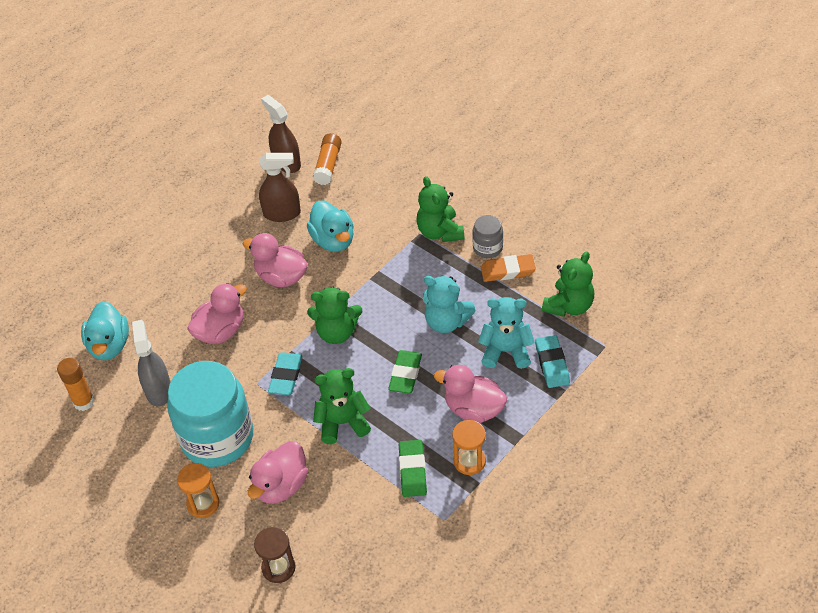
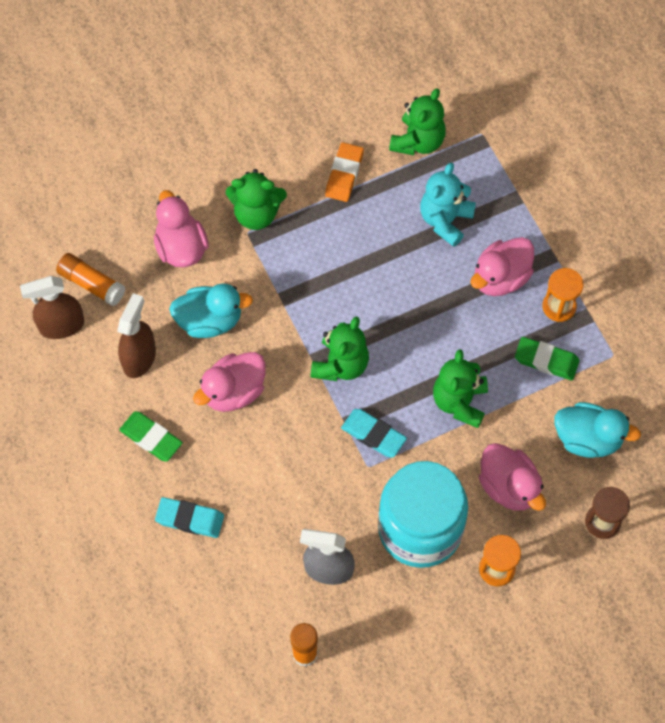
camera: 70 degrees left, 15 degrees up
(109, 345) = (237, 604): turquoise duck -> turquoise duck (588, 439)
(220, 331) = (278, 479): pink duck -> pink duck (181, 247)
(405, 374) = (428, 321): green eraser -> green eraser (151, 438)
(446, 321) = (380, 257): turquoise teddy bear -> none
(487, 248) = (303, 179): grey jar -> none
(552, 364) = (480, 188): turquoise eraser -> turquoise eraser (190, 519)
(569, 306) = (418, 141): green teddy bear -> green teddy bear turned 60 degrees clockwise

